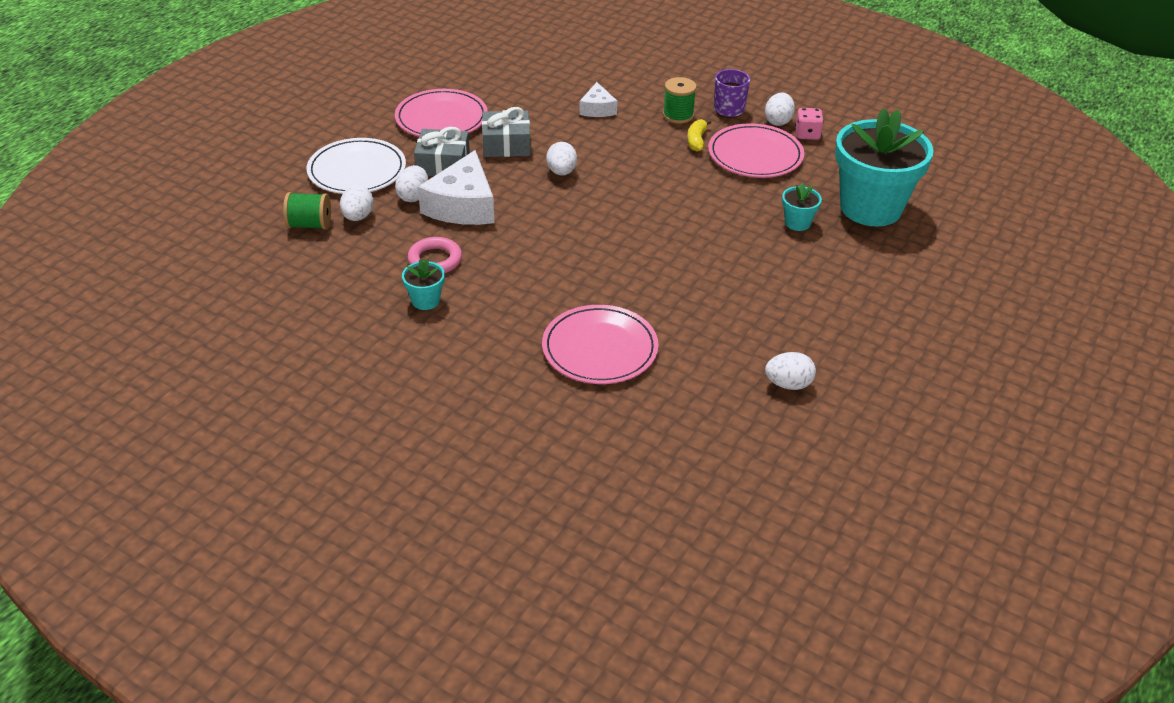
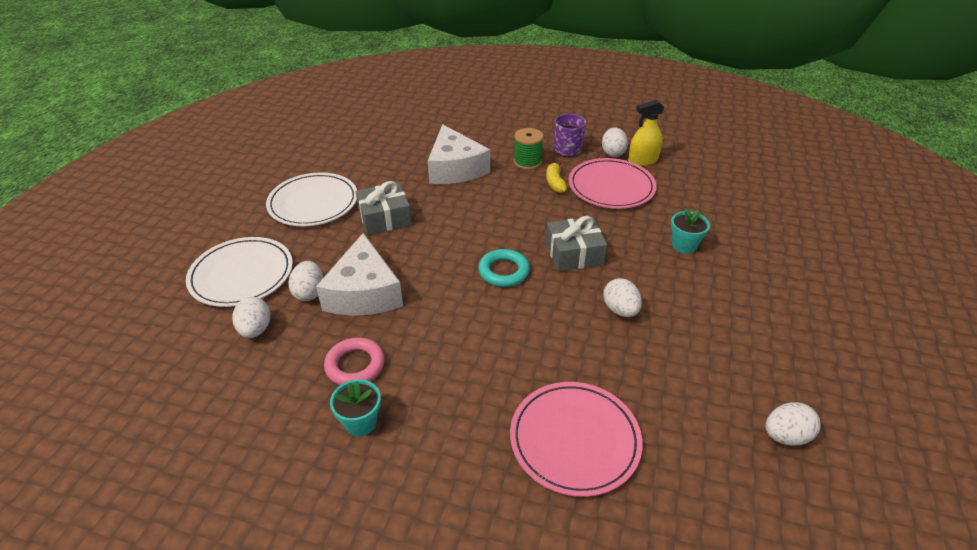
camera: 15 degrees left, 0 degrees up
(310, 225) = (203, 351): green spool -> none
(441, 118) = (313, 203): pink plate -> white plate
(443, 164) = (329, 250): grey gift -> grey gift (574, 254)
(561, 172) = (448, 236): white egg -> white egg (620, 310)
(597, 109) = (455, 168): white cheese -> white cheese, size x1.82
(601, 212) = (503, 271): none -> turquoise ring
(807, 134) = (643, 160): pink dice -> yellow spray bottle
(870, 208) = (735, 218): turquoise flower pot -> none

